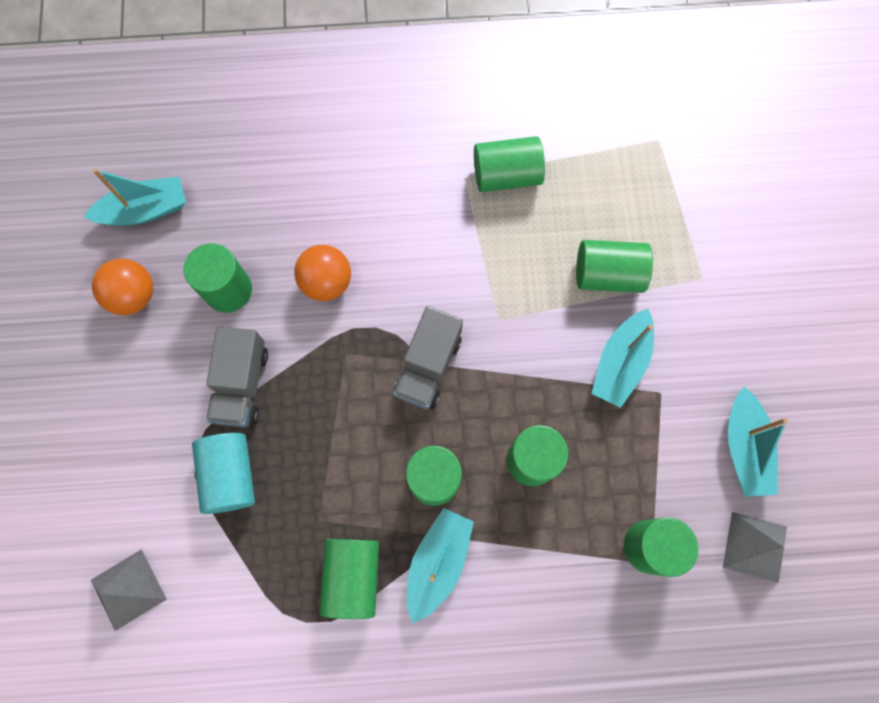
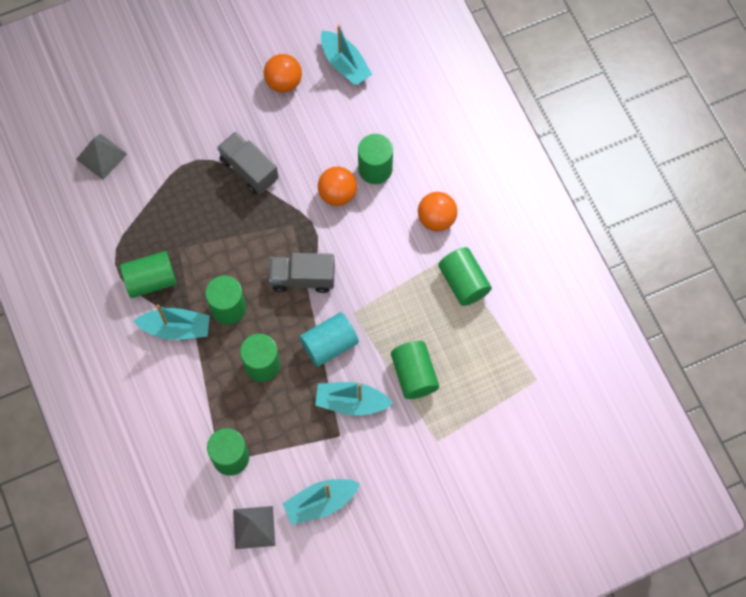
camera: 70 degrees right, 5 degrees down
(228, 290) = (309, 136): green cylinder -> green cylinder (375, 169)
(230, 475) = (188, 186): turquoise cylinder -> turquoise cylinder (329, 344)
(242, 384) = (249, 169): grey truck -> grey truck turned 60 degrees clockwise
(410, 176) = (436, 219): none -> orange ball

